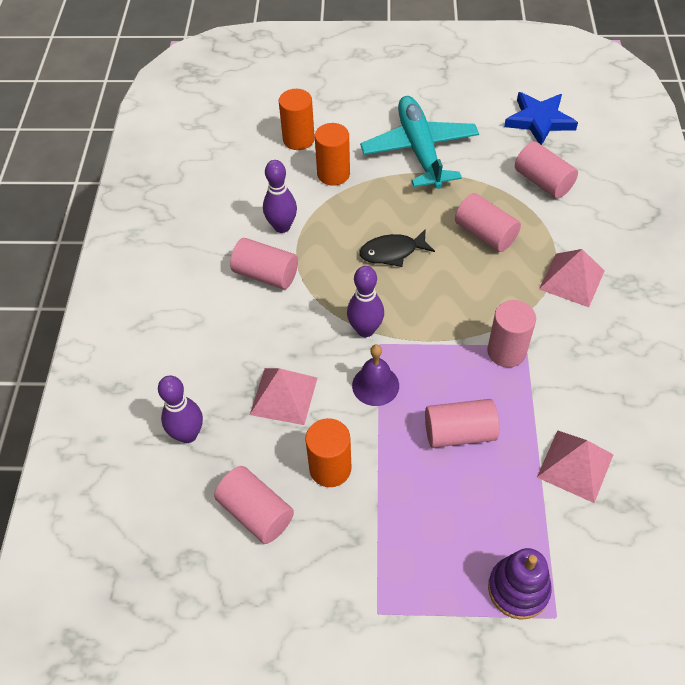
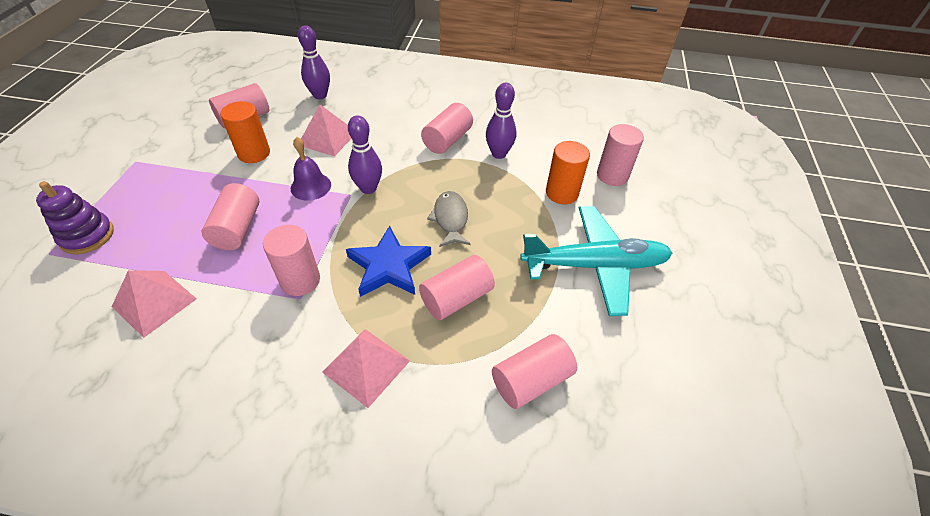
camera: 95 degrees right, 5 degrees down
(298, 139) = (612, 175): orange cylinder -> pink cylinder
(392, 252) = (450, 219): black fish -> grey fish
(539, 120) = (653, 410): blue star -> blue star (389, 266)

